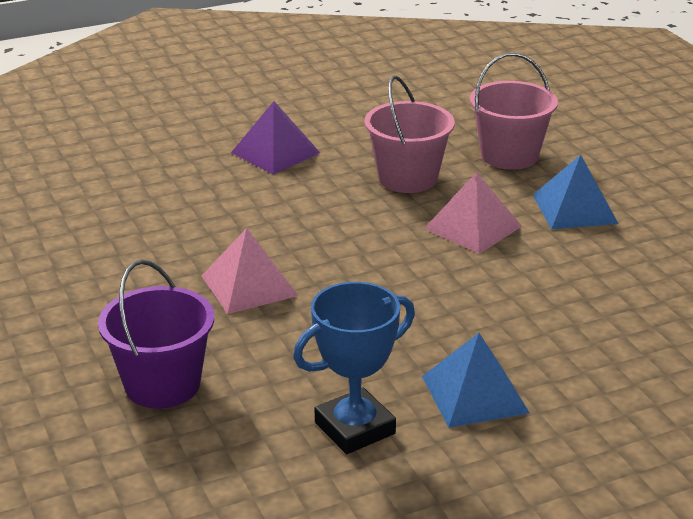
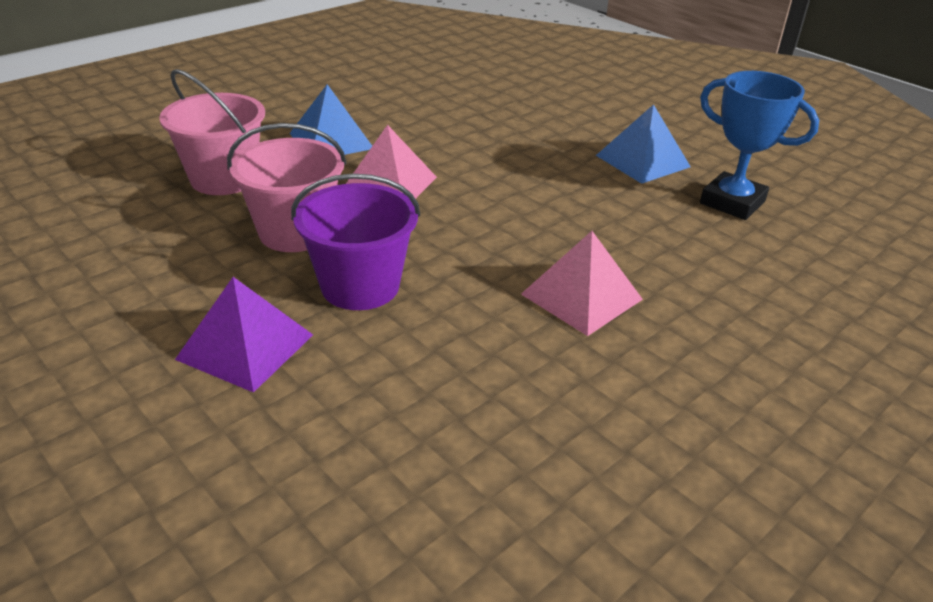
camera: 110 degrees left, 5 degrees up
(162, 385) = (785, 311): purple bucket -> purple bucket (360, 286)

